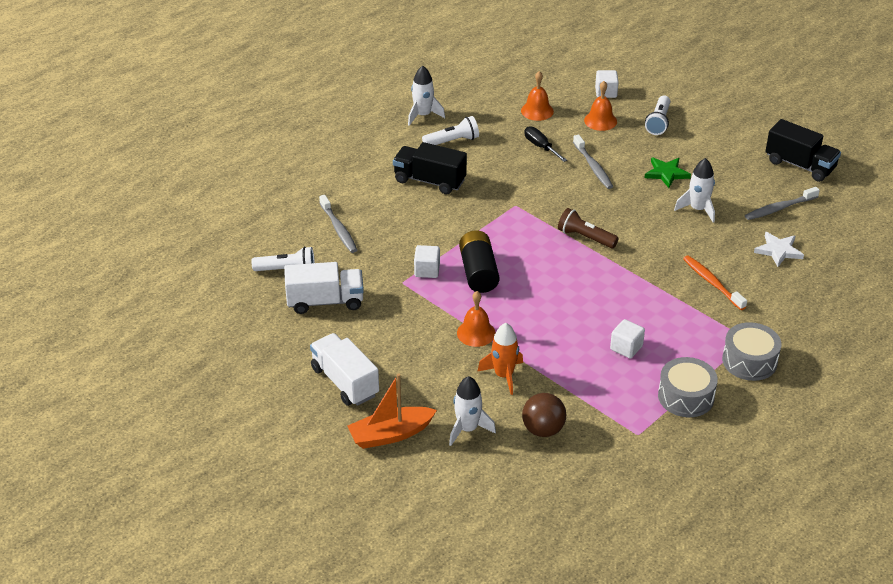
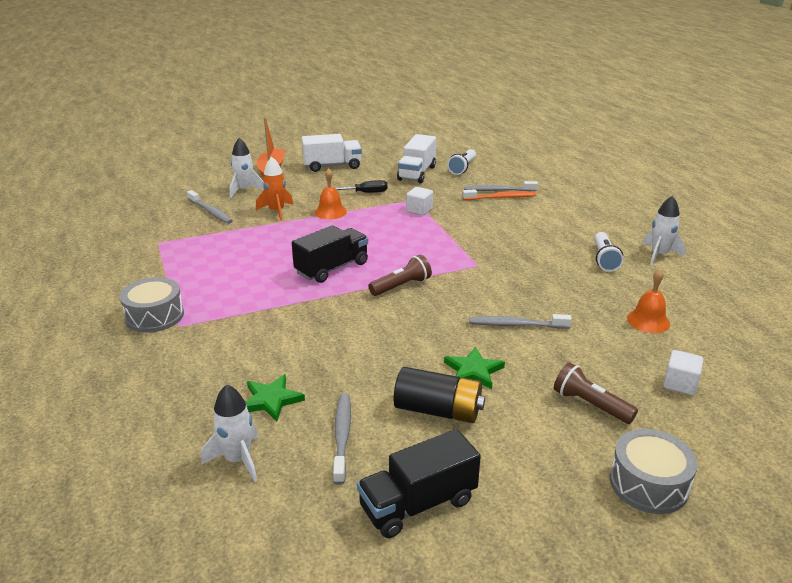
camera: 115 degrees right, 10 degrees down
(430, 181) = (542, 235): black truck -> black truck (332, 268)
(478, 272) = (398, 228): black battery -> black battery (438, 410)
(540, 147) = (572, 304): black screwdriver -> black screwdriver (366, 193)
(543, 430) = (210, 212): brown ball -> grey toothbrush
(600, 121) = (611, 358): orange bell -> none
(626, 348) = (244, 263): white cube -> none
(658, 122) = (590, 404): white flashlight -> brown flashlight
(686, 397) = (162, 272): grey drum -> grey drum (648, 484)
(698, 209) = (391, 369): white rocket -> white rocket (238, 460)
(712, 283) = (270, 334): orange toothbrush -> orange toothbrush (501, 197)
(778, 251) = (271, 400): white star -> green star

